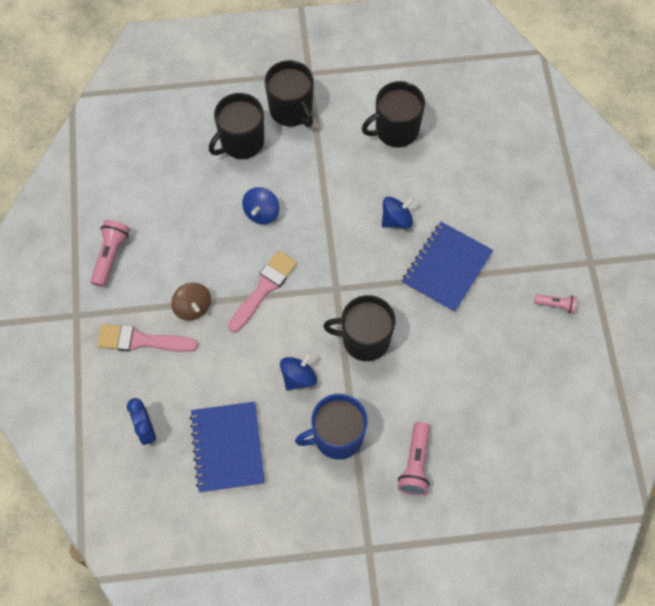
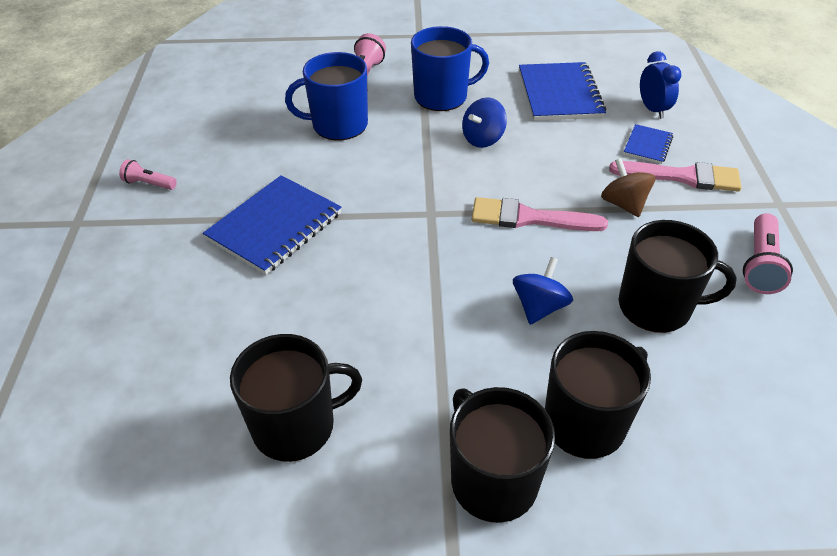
camera: 175 degrees left, 20 degrees down
(160, 377) = (647, 145): none -> blue notebook
(264, 288) = (529, 218): pink brush -> pink brush turned 60 degrees clockwise
(364, 339) = (400, 165): black mug -> black mug (656, 306)
(396, 220) = (330, 286): blue spinning top -> none
(424, 388) = (338, 125): none -> blue mug

